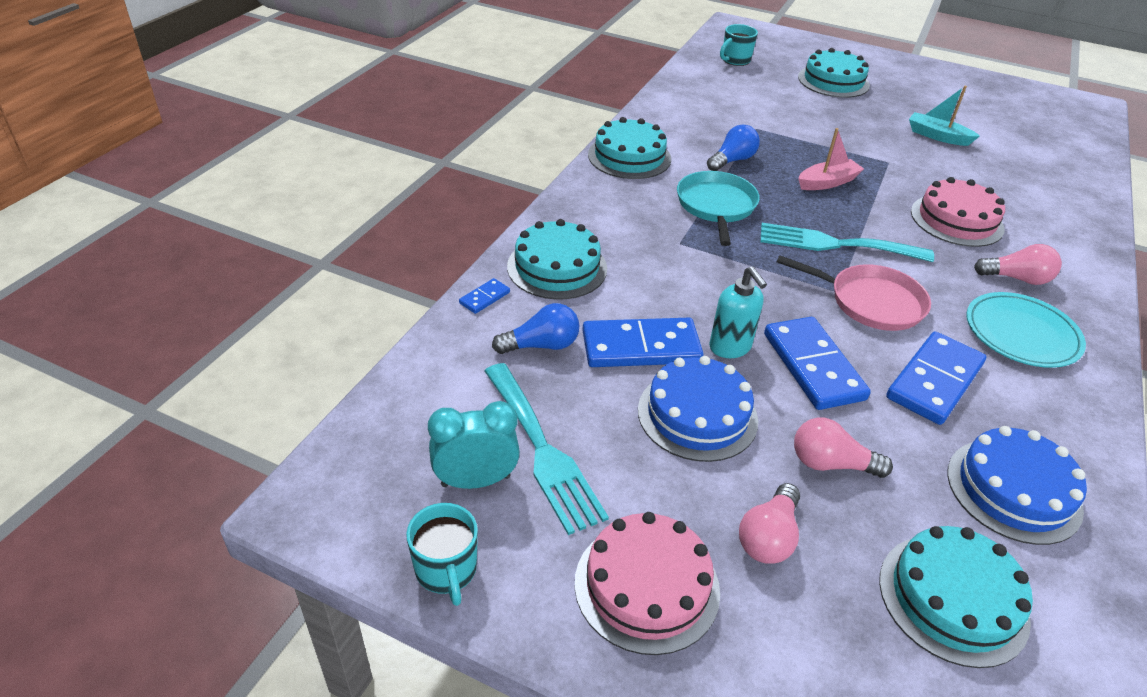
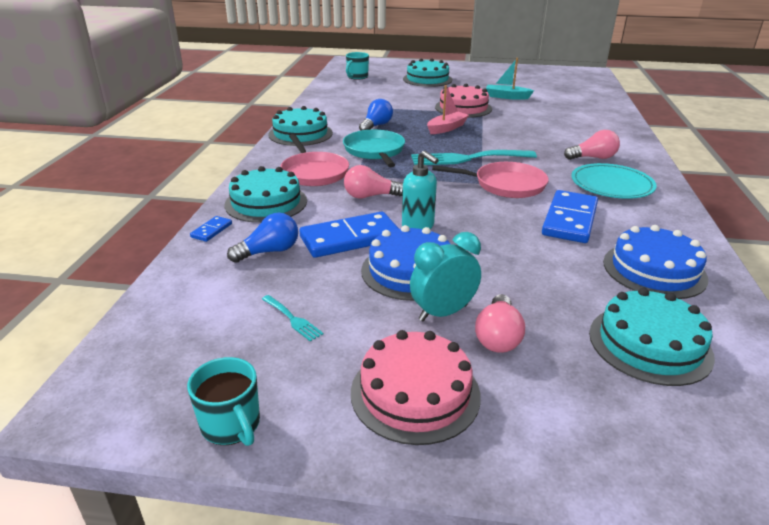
camera: 15 degrees left, 10 degrees down
(476, 481) = (240, 352): turquoise clock -> turquoise clock (443, 313)
(542, 450) = (293, 319): turquoise fork -> turquoise fork, size x0.44
(627, 228) = (314, 172): none -> pink pan
(813, 366) = (483, 227): blue domino -> none
(831, 464) = (522, 281): pink light bulb -> pink light bulb (370, 196)
(956, 220) = (540, 135): pink cake -> pink cake (463, 108)

